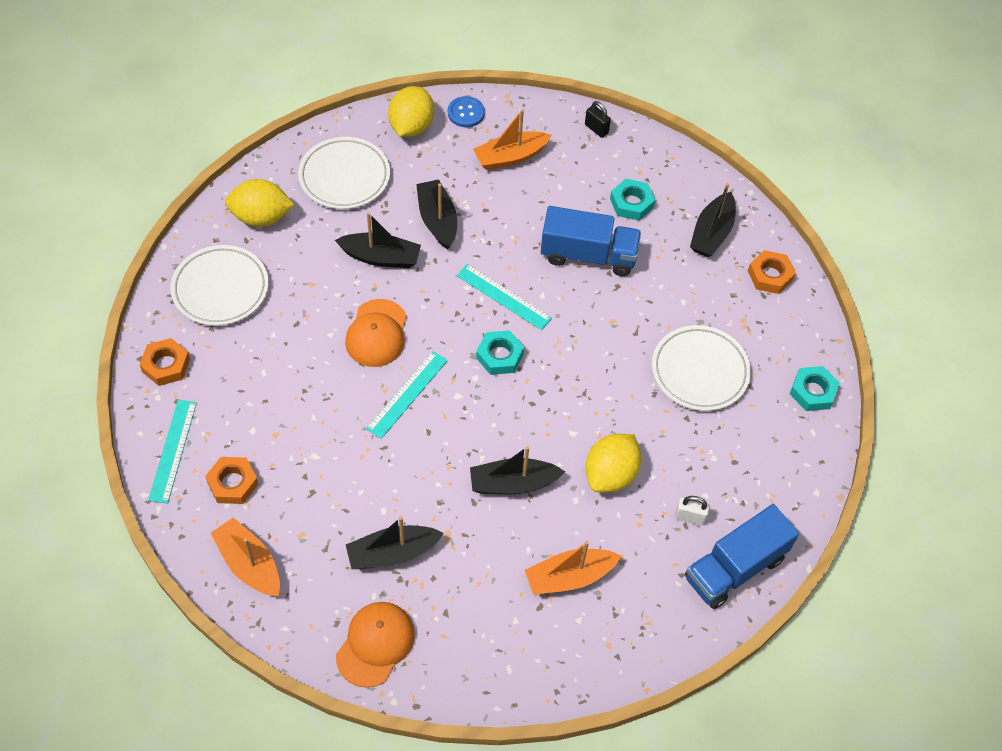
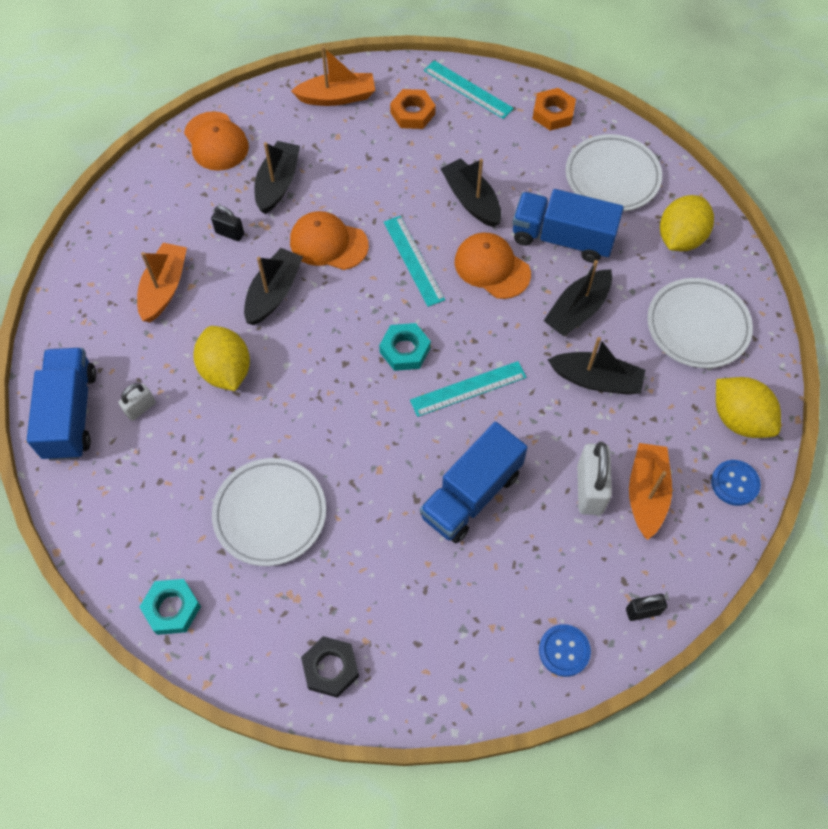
camera: 125 degrees right, 5 degrees up
(313, 297) = (562, 238): none -> blue truck
(432, 470) = (328, 243): none -> orange cap
(475, 559) = (230, 233): none -> black padlock
(531, 189) = (589, 489): none -> white padlock
(631, 203) = (514, 582): turquoise nut -> none
(655, 158) = (564, 651): none -> blue button
(712, 233) = (423, 643): black boat -> black boat (471, 200)
(770, 275) = (330, 668): orange nut -> black nut

